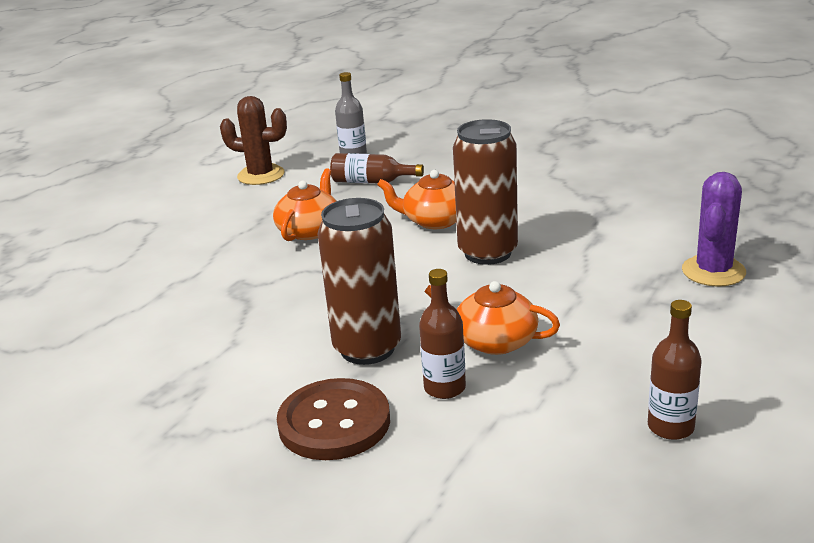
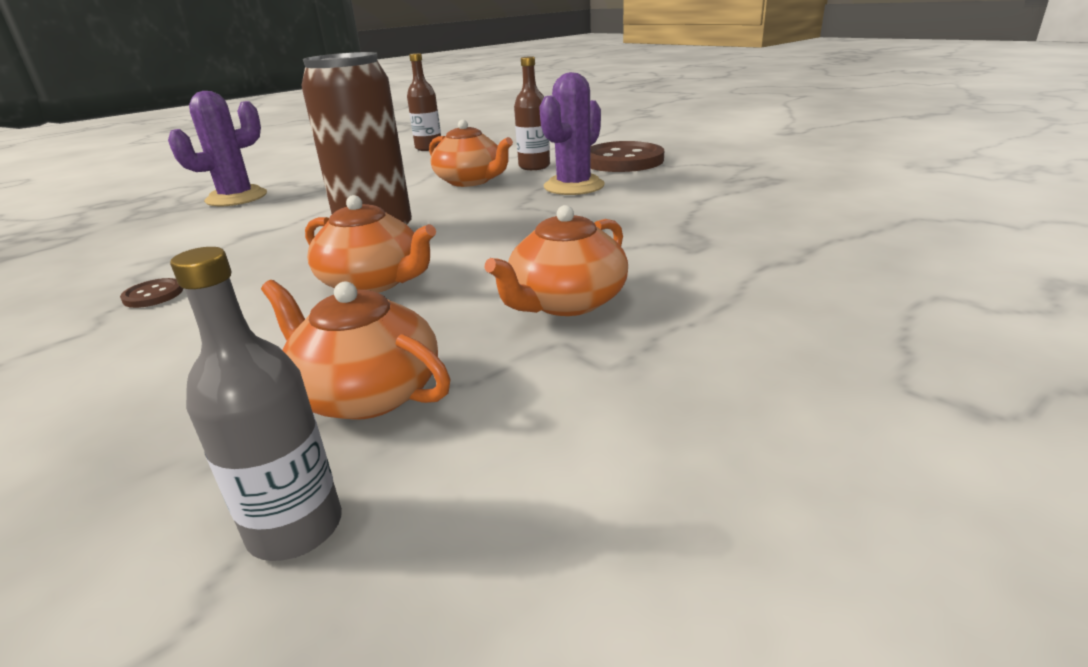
camera: 160 degrees left, 0 degrees up
(261, 175) = (621, 516): brown cactus -> none
(367, 348) = (574, 186): brown can -> purple cactus
(371, 182) = (366, 393): brown bottle -> orange teapot
(557, 191) = (153, 295): none -> brown button

